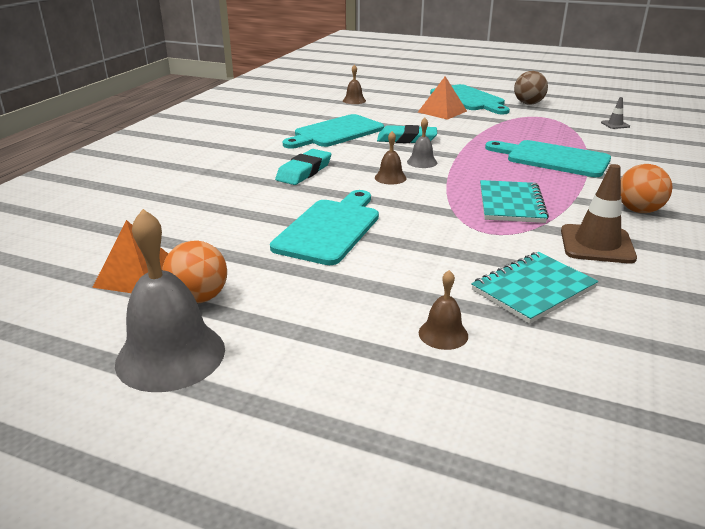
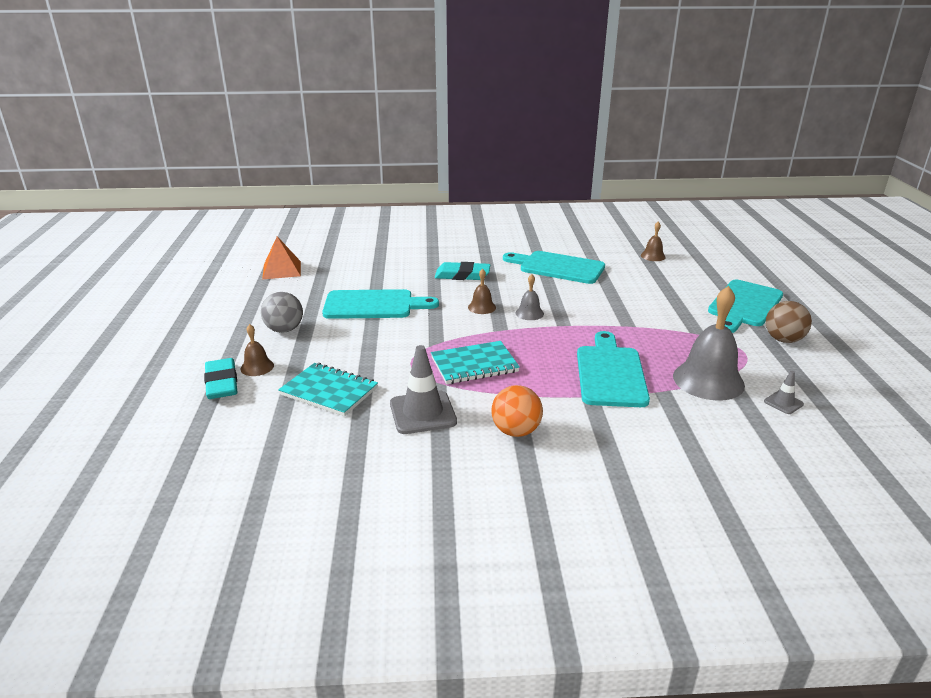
camera: 65 degrees right, 0 degrees up
(170, 355) = (210, 300): grey bell -> grey bell (708, 380)
(199, 298) = (265, 291): orange ball -> none
(345, 298) = (284, 330): none -> grey ball
(406, 139) = (578, 297): turquoise eraser -> turquoise eraser (221, 383)
(442, 111) = (680, 299): orange pyramid -> none
(597, 244) = (422, 413): brown traffic cone -> grey traffic cone

